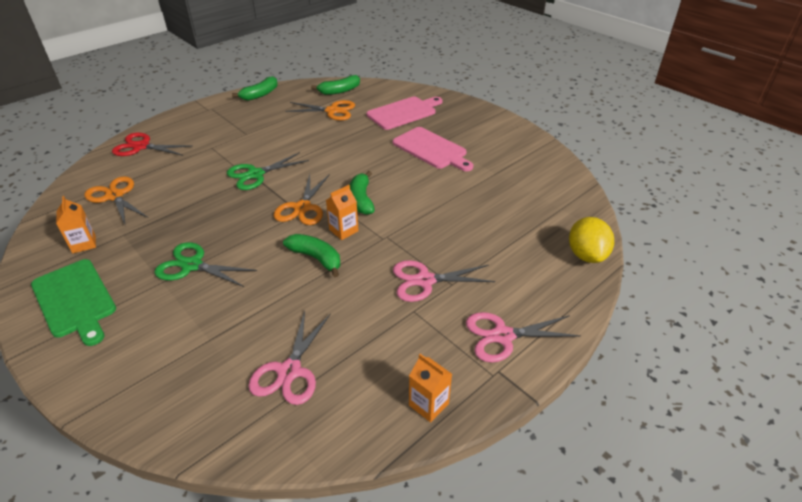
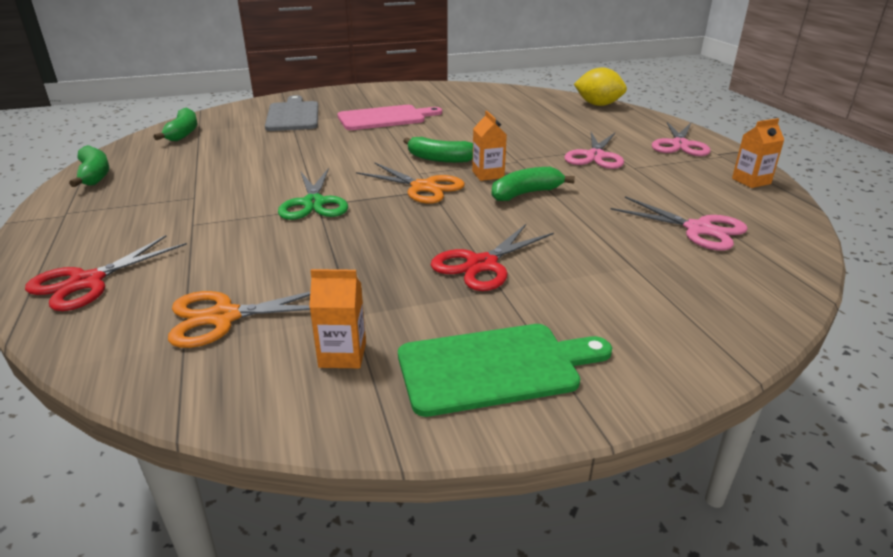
camera: 65 degrees left, 10 degrees down
(192, 265) = (482, 264): green scissors -> red scissors
(332, 111) = (226, 143): orange scissors -> none
(404, 112) = (293, 115): pink cutting board -> grey cutting board

